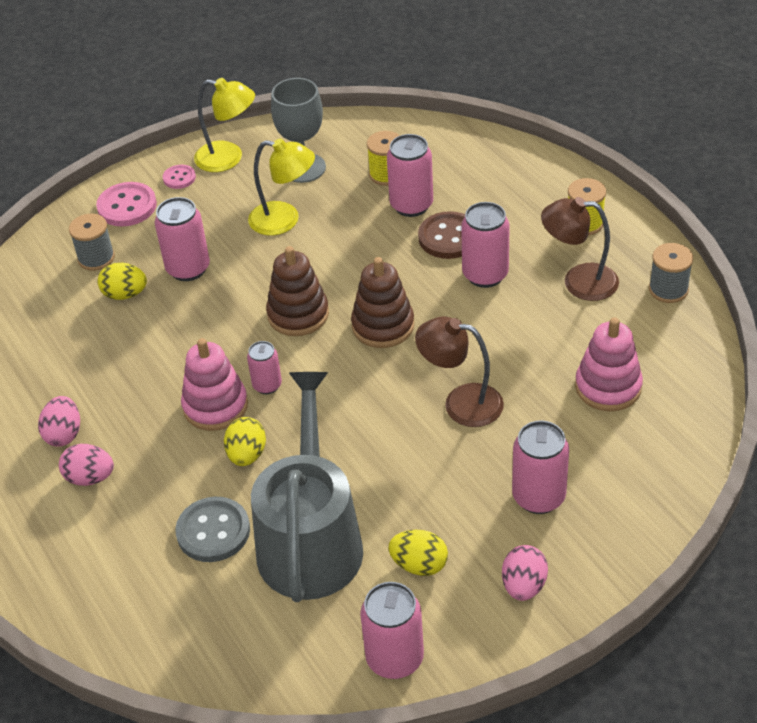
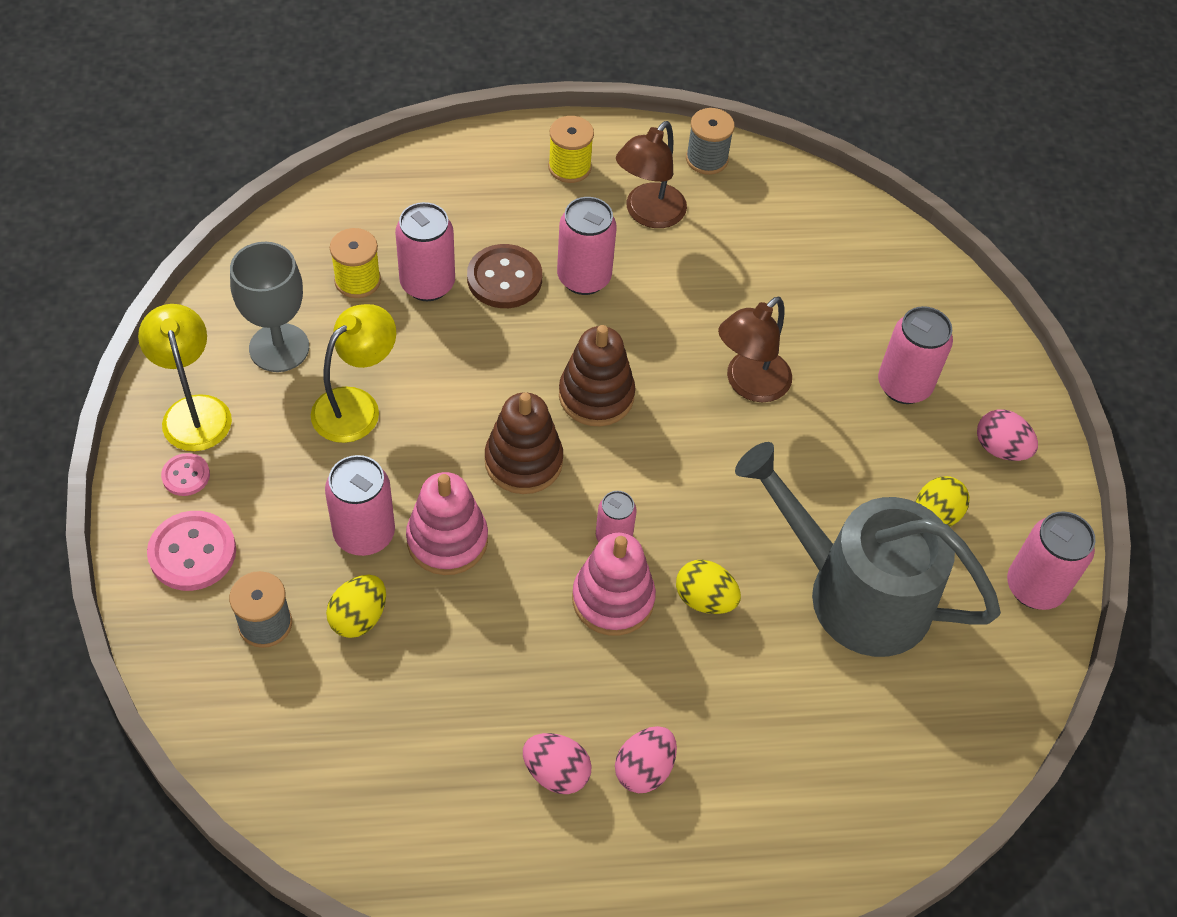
camera: 70 degrees left, 10 degrees up
(213, 531) = (795, 675): grey button -> none
(228, 158) = (194, 411): yellow lamp -> yellow lamp turned 60 degrees counterclockwise
(608, 387) = (801, 267): pink stacking toy -> pink stacking toy (447, 540)

